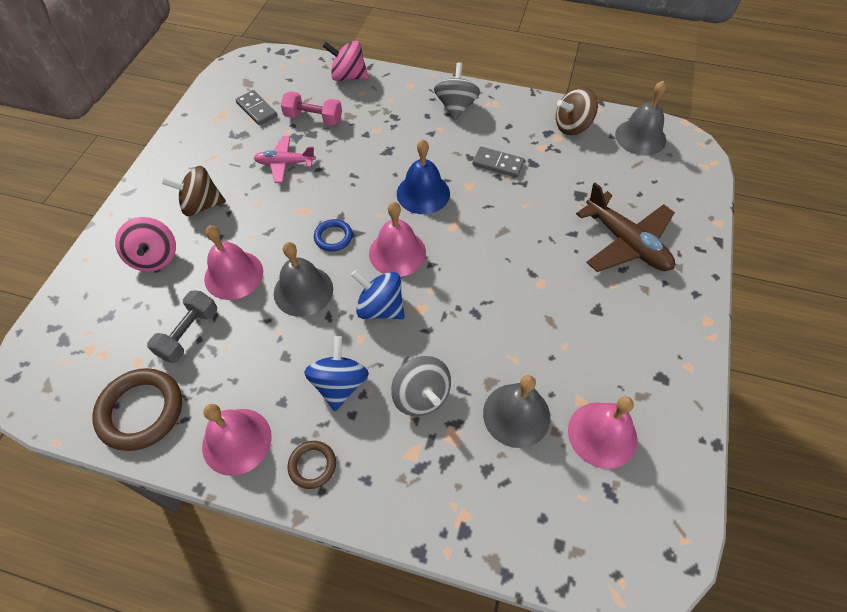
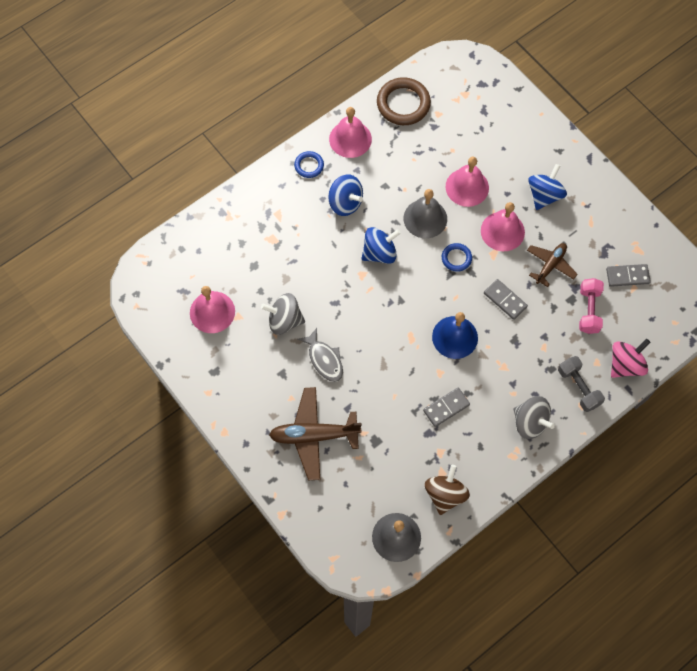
camera: 125 degrees right, 10 degrees up
(155, 257) = (514, 151): pink spinning top -> none
(189, 333) = (439, 145): grey dumbbell -> grey dumbbell (578, 387)
(201, 205) = (544, 195): brown spinning top -> blue spinning top
(285, 163) = (550, 265): pink plane -> brown plane
(312, 465) = (309, 166): brown ring -> blue ring
(313, 118) = (588, 310): pink dumbbell -> pink dumbbell turned 45 degrees counterclockwise
(351, 177) = (505, 300): none -> grey domino
(397, 253) = (414, 288): pink bell -> pink bell (502, 231)
(421, 396) = (306, 238): grey spinning top -> grey spinning top (284, 320)
(516, 415) = (257, 278): grey bell -> none
(545, 282) = (324, 359): none -> grey fish

